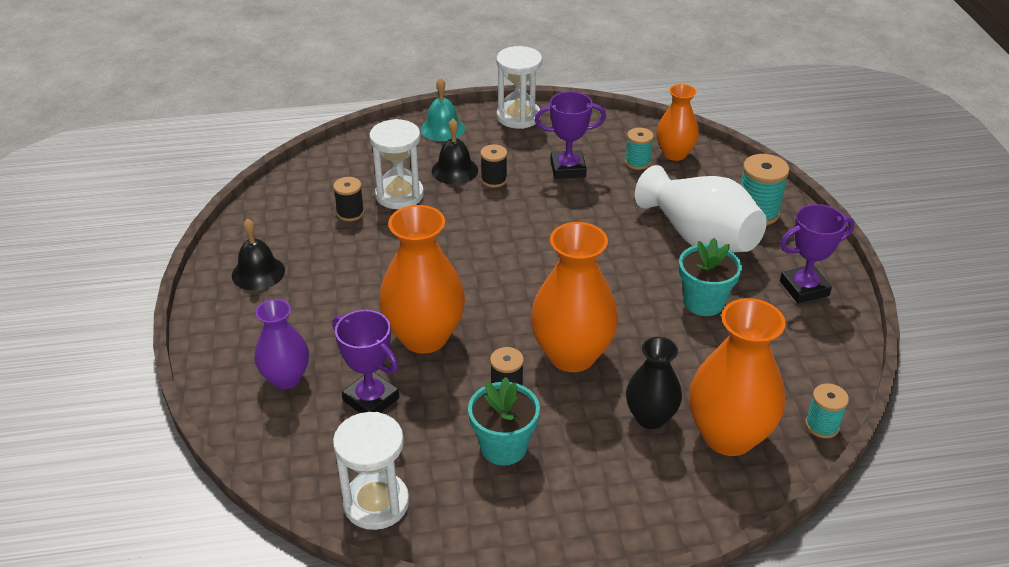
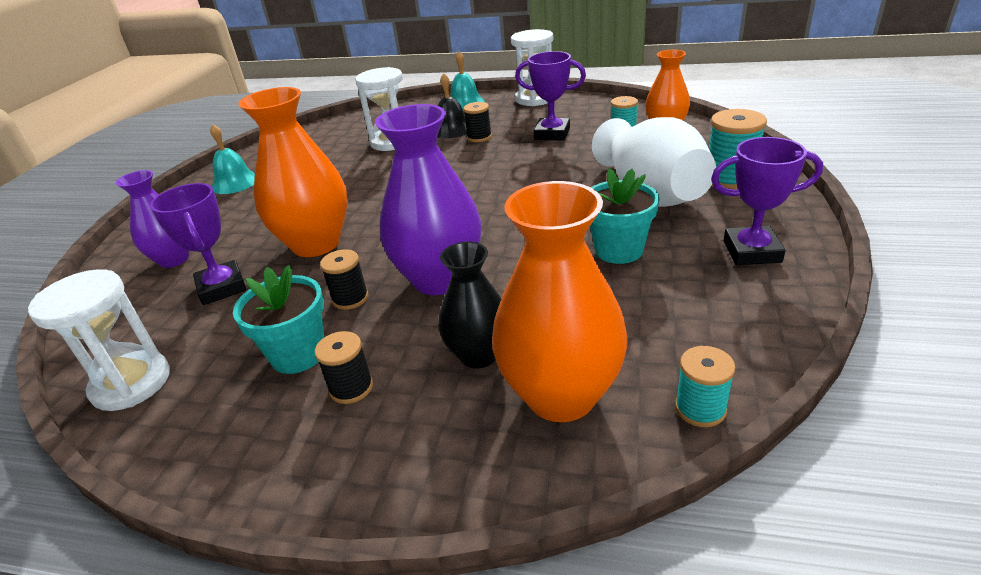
camera: 25 degrees right, 5 degrees down
(258, 272) = (235, 182): black bell -> turquoise bell
(350, 213) = (342, 150): black spool -> black spool (351, 388)
(572, 355) = (439, 279): orange vase -> purple vase

